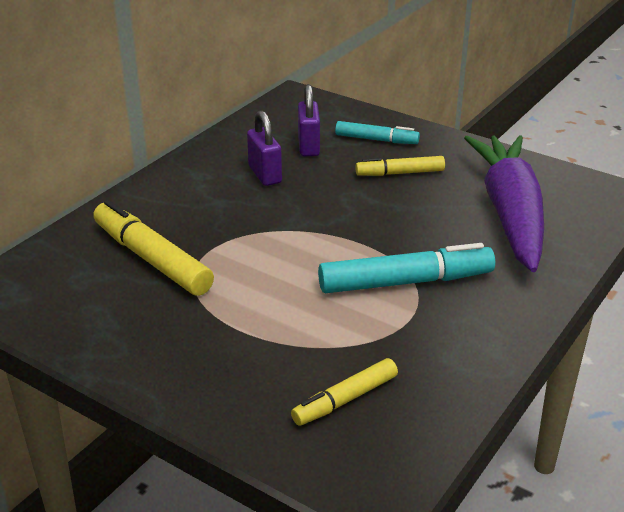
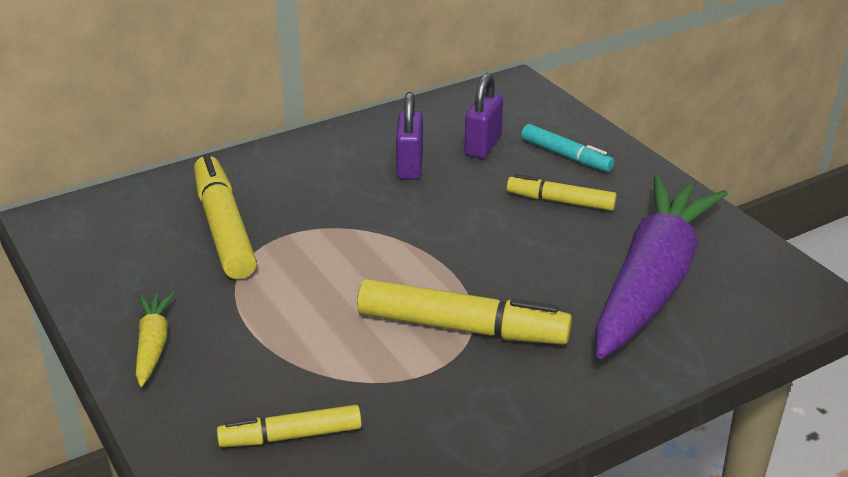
camera: 25 degrees right, 0 degrees up
(171, 367) = (153, 345): none -> yellow carrot
(405, 282) = (462, 328): turquoise marker -> yellow marker

